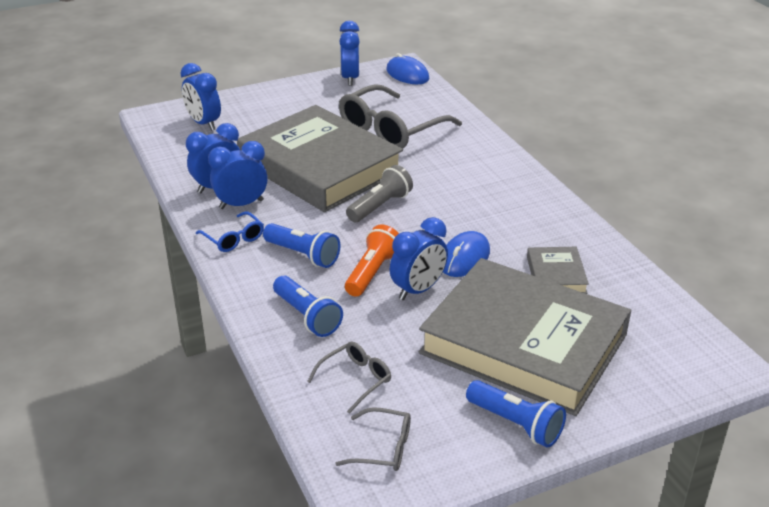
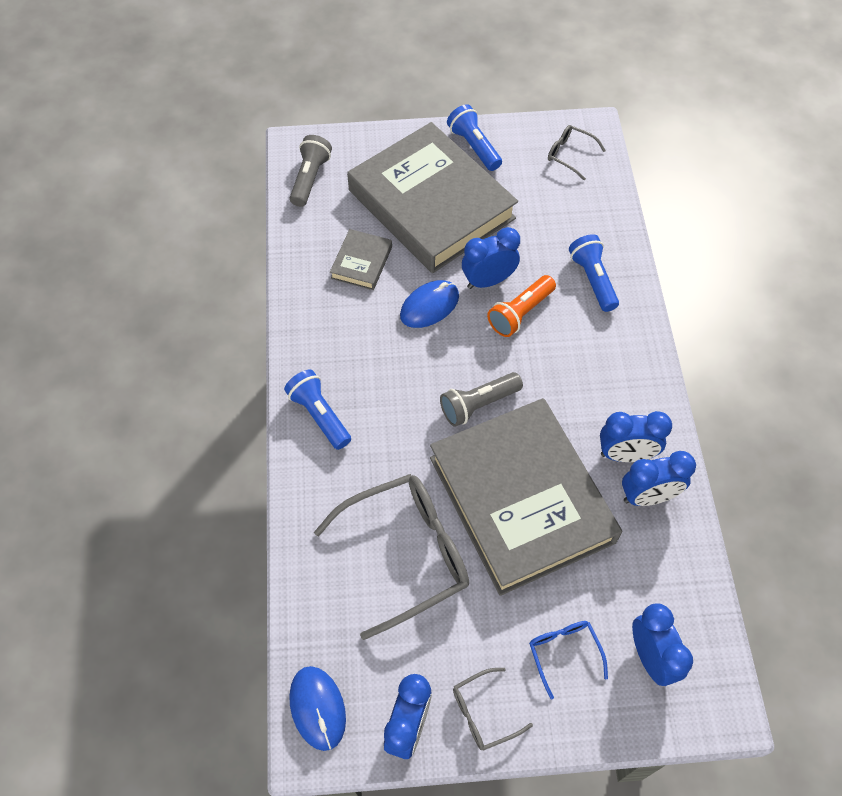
camera: 160 degrees left, 25 degrees up
(234, 239) = (641, 399): blue glasses -> blue glasses (564, 653)
(303, 255) = (578, 355): blue flashlight -> blue flashlight (319, 415)
(355, 380) = (571, 210): grey glasses -> grey glasses (483, 713)
(679, 335) = (310, 178): none -> grey flashlight

